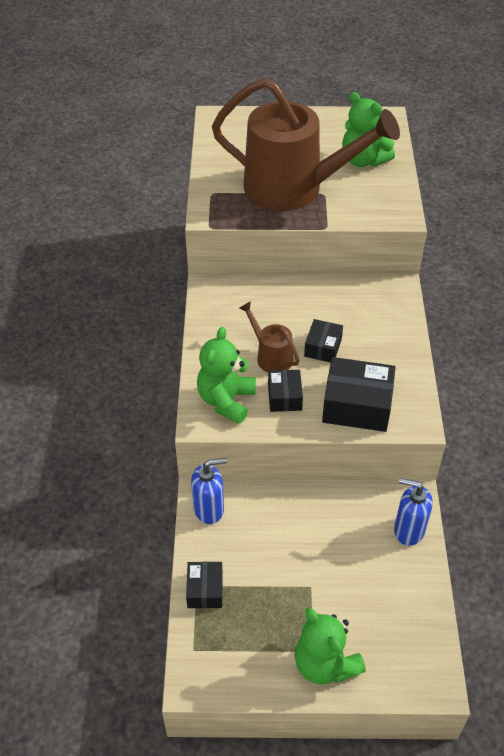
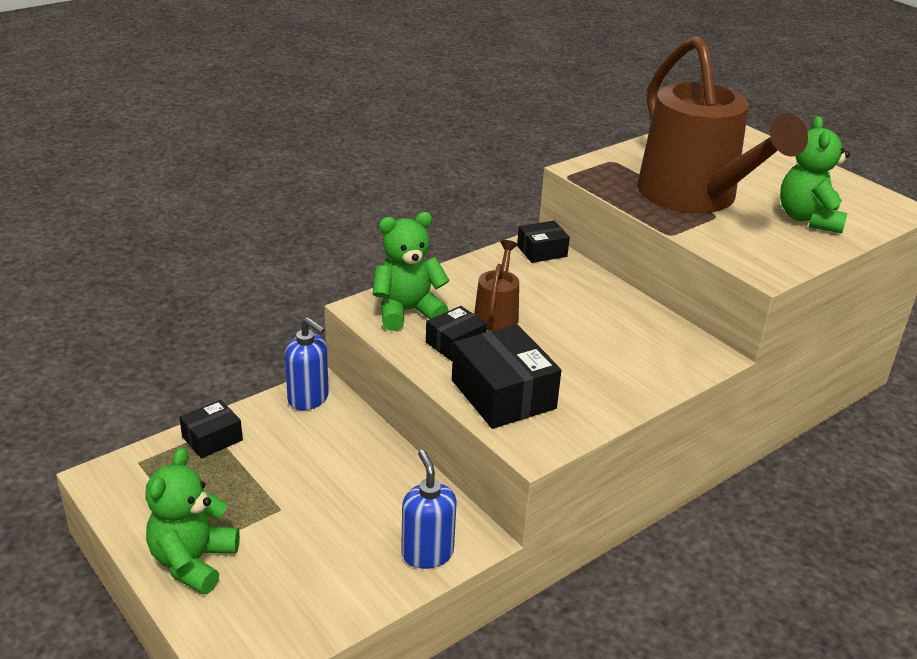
camera: 50 degrees right, 15 degrees down
(323, 347) = (553, 340): black box -> black box (542, 251)

